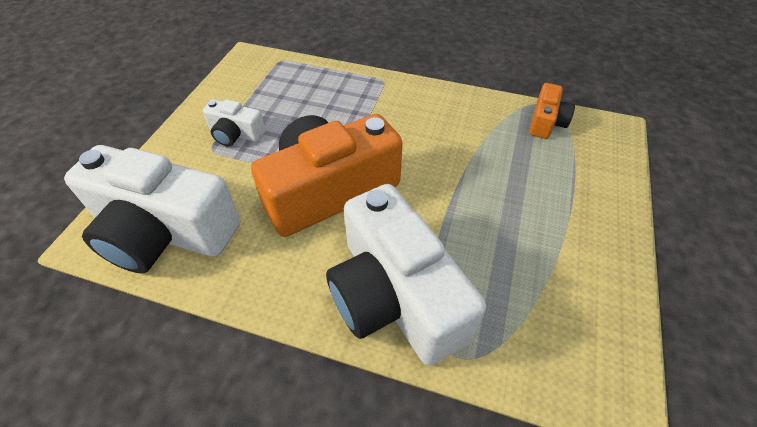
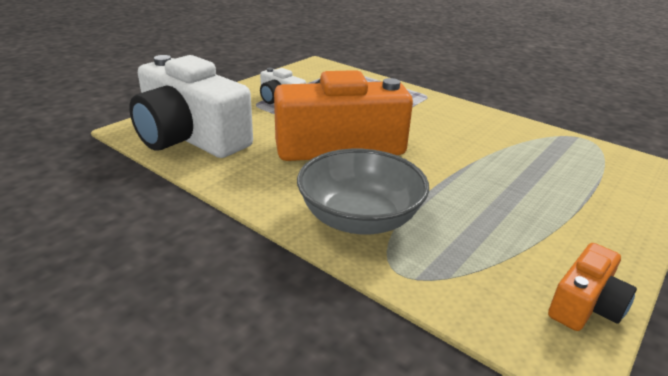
camera: 20 degrees right, 20 degrees down
(395, 296) = (359, 218): white camera -> grey bowl
(546, 122) = (580, 149): orange camera -> orange camera (585, 305)

